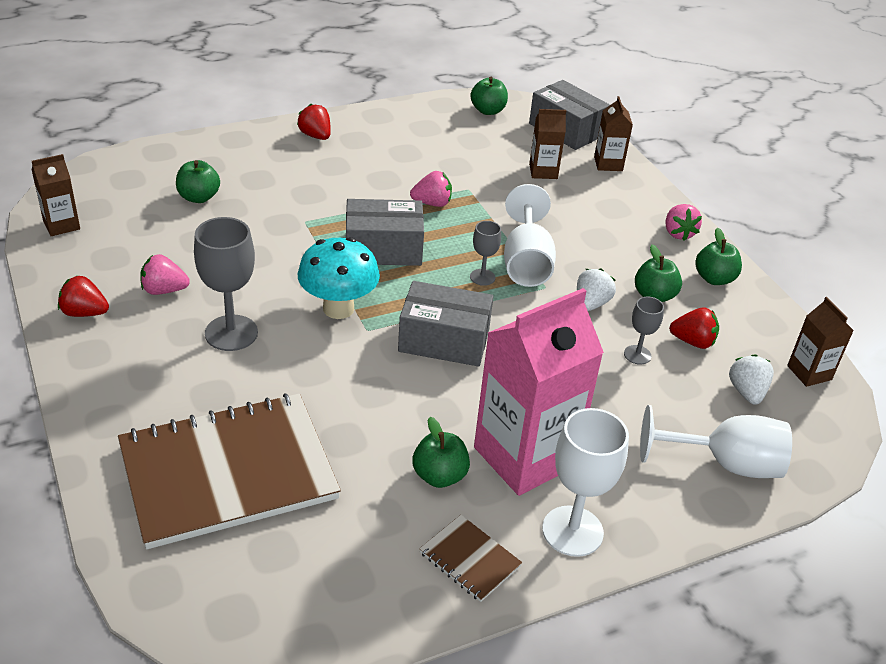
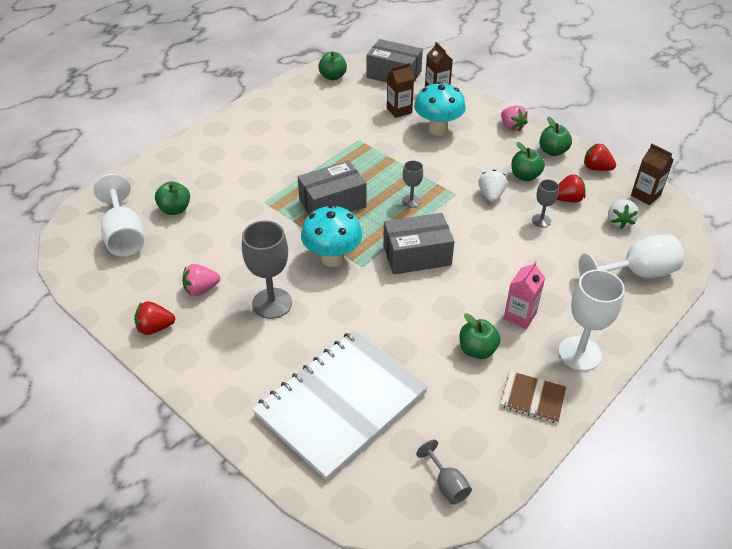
camera: 20 degrees left, 5 degrees up
(61, 225) = (86, 266): brown carton -> none
(228, 472) = (341, 403): brown notebook -> white notebook
(285, 615) = (447, 484): none -> grey goblet
(315, 136) = (226, 133): red strawberry -> red strawberry (596, 168)
(432, 203) = (342, 158): pink strawberry -> none
(525, 456) = (520, 316): pink carton -> pink carton, size x0.48
(526, 262) = (432, 181): white goblet -> white goblet (124, 236)
(577, 207) = (438, 129): none -> turquoise mushroom
(747, 392) = (619, 221): white strawberry -> white strawberry turned 150 degrees counterclockwise

